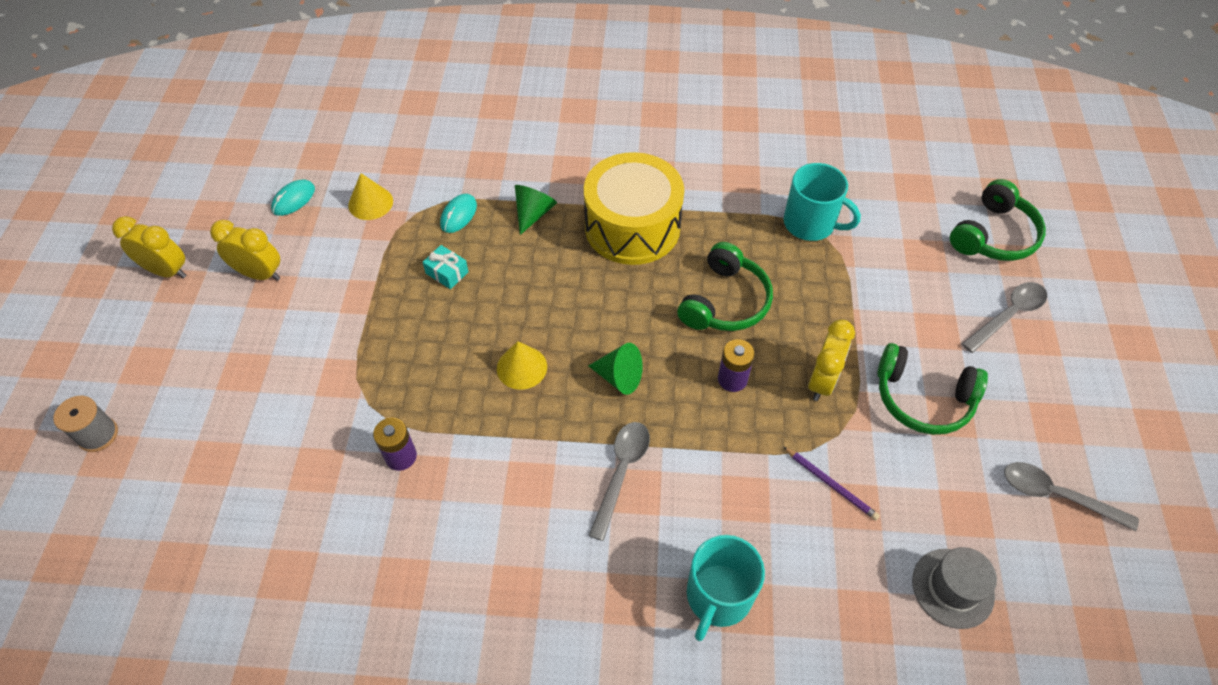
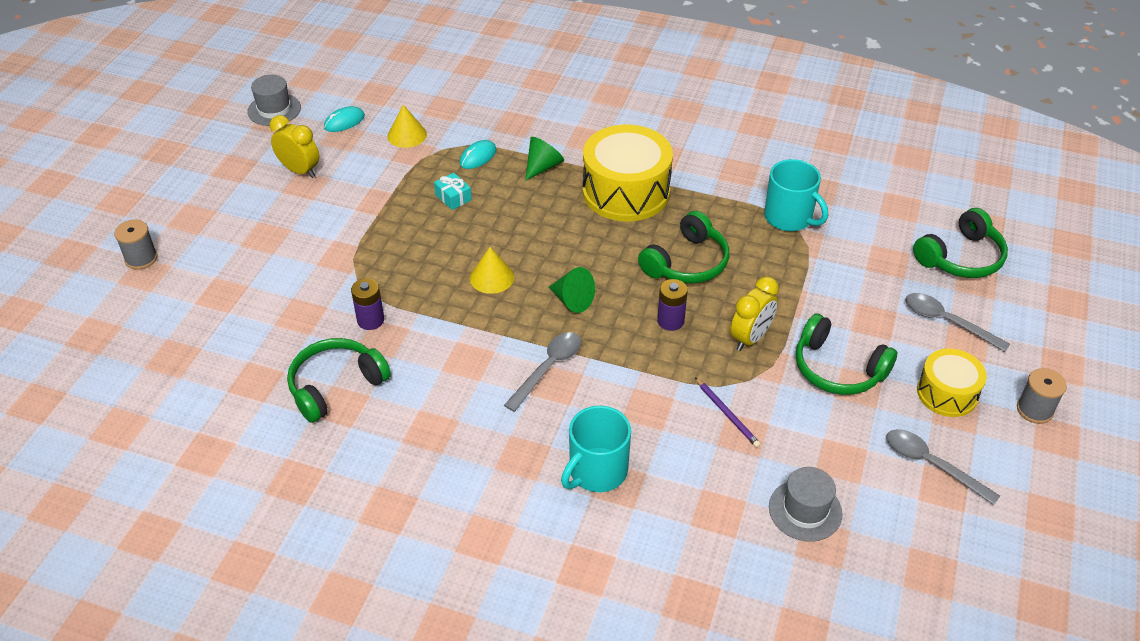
camera: 15 degrees right, 10 degrees down
(167, 271) = (227, 155): yellow clock -> none
(206, 199) = (274, 109): none -> grey hat
(386, 557) = (336, 386): none -> green headphones
(1008, 315) = (947, 322): grey spoon -> grey spoon turned 120 degrees counterclockwise
(1039, 402) = (947, 393): none -> yellow drum
(1129, 402) = (1034, 410): none -> grey spool

